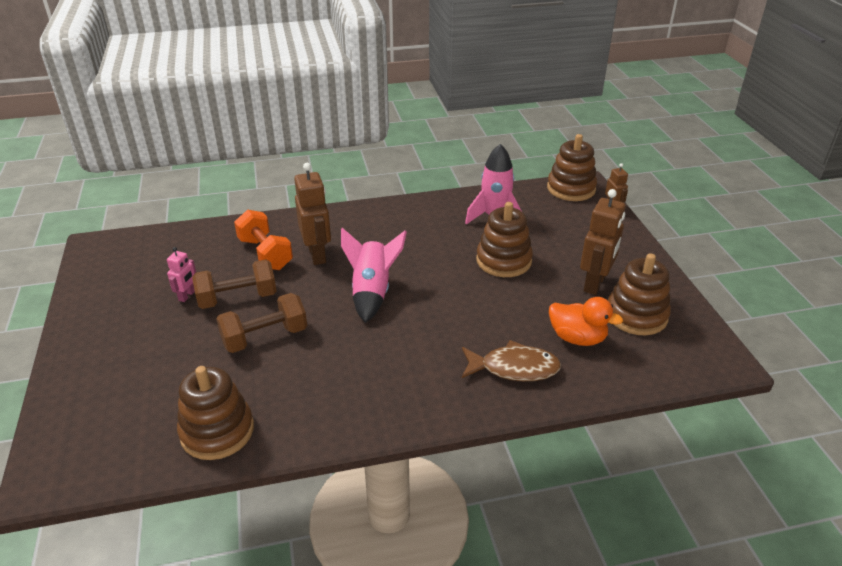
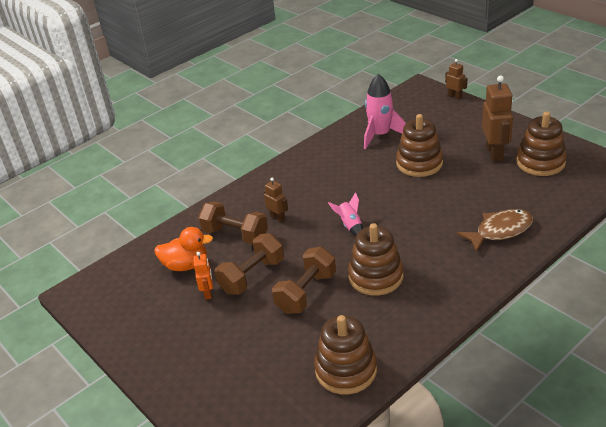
camera: 25 degrees left, 0 degrees up
(187, 296) = (208, 293): pink robot -> orange robot
(265, 254) = (235, 235): orange dumbbell -> brown dumbbell
(317, 254) = (278, 217): brown robot -> brown robot, size x0.54
(372, 292) = (350, 225): pink rocket -> pink rocket, size x0.56
(571, 188) = (413, 93): brown stacking toy -> brown stacking toy (375, 276)
(577, 338) = (519, 193): orange duck -> orange duck (186, 265)

